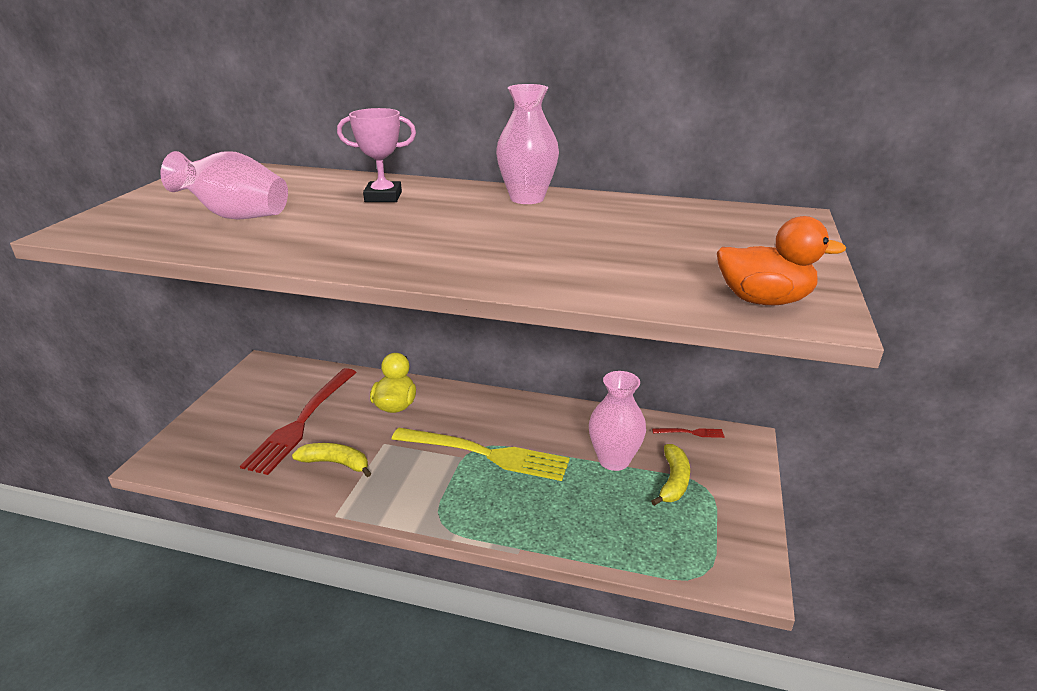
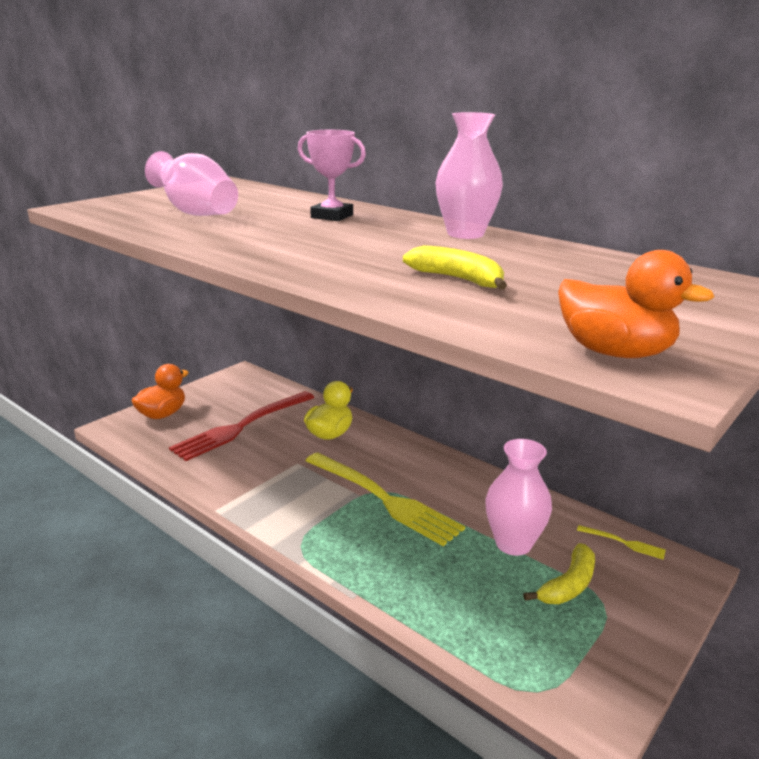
camera: 25 degrees right, 5 degrees down
(204, 432) = (162, 414): none -> orange duck
(336, 463) = (245, 468): yellow banana -> yellow banana (458, 279)
(691, 432) = (624, 543): red fork -> yellow fork

